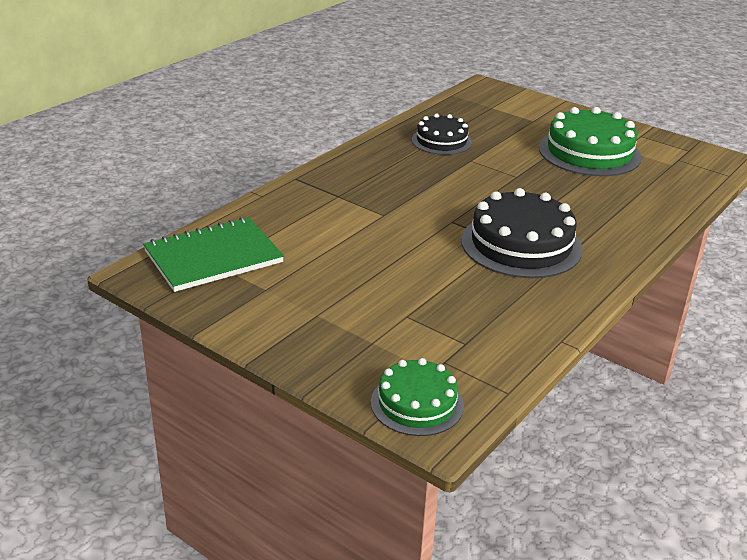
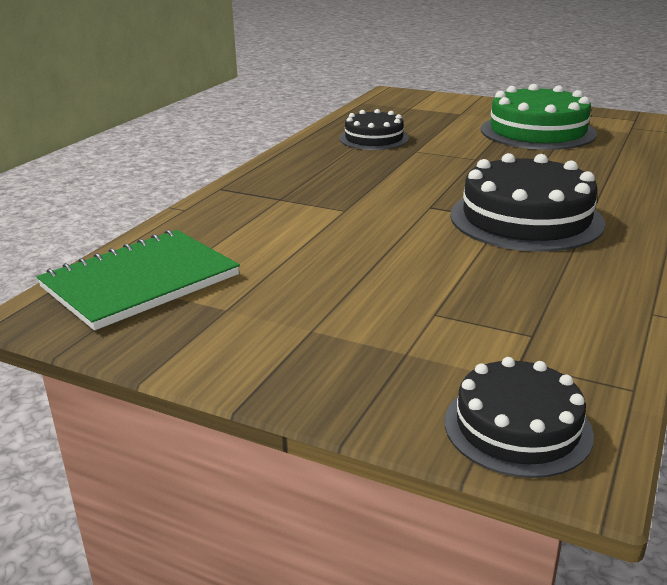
camera: 10 degrees left, 5 degrees down
(417, 403) = (517, 427): green cake -> black cake

